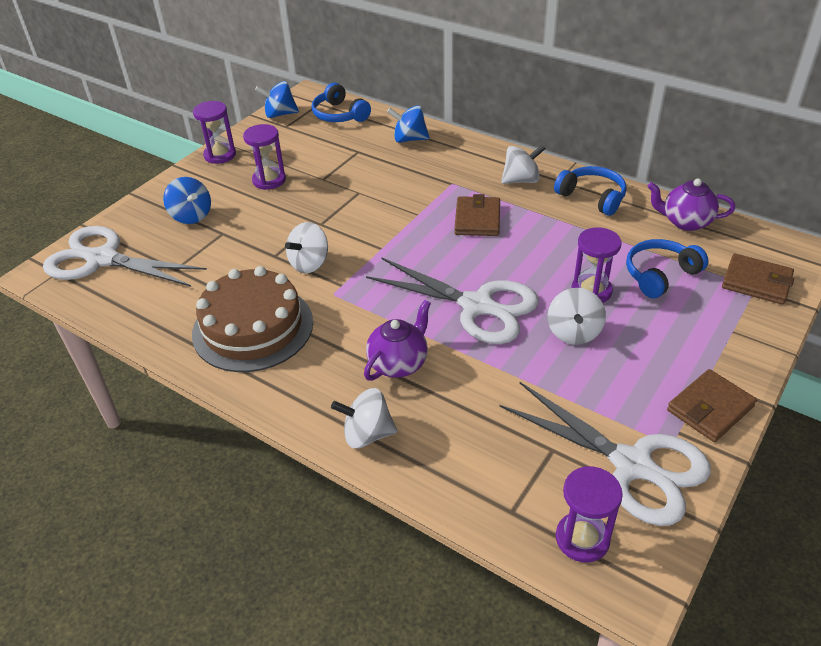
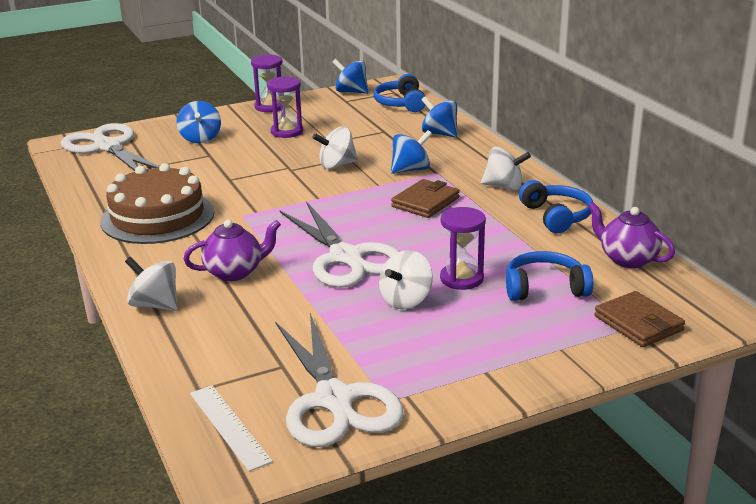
camera: 30 degrees right, 15 degrees down
(309, 263) = (249, 191): white spinning top -> white spinning top (337, 165)
(427, 188) = (410, 170): none -> blue spinning top
(582, 539) = (229, 426): purple hourglass -> white ruler
(710, 408) = (458, 391): brown wallet -> none

